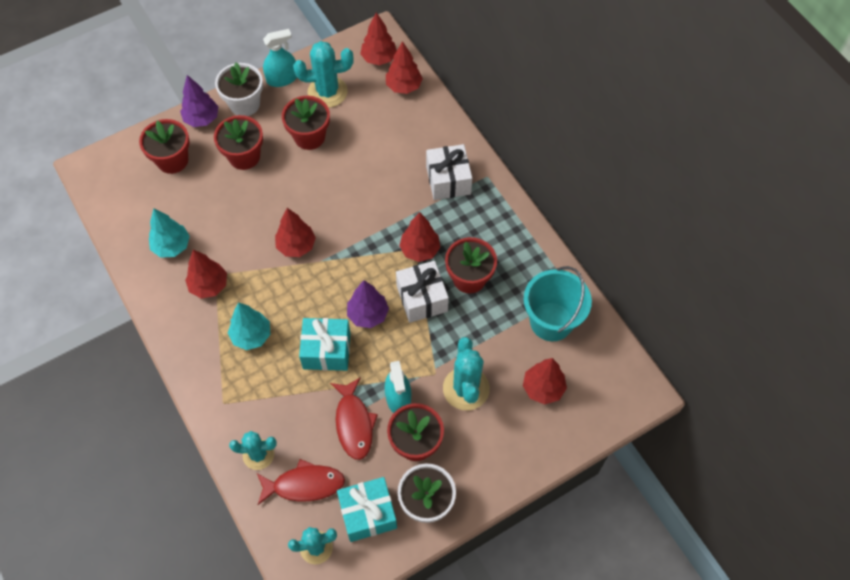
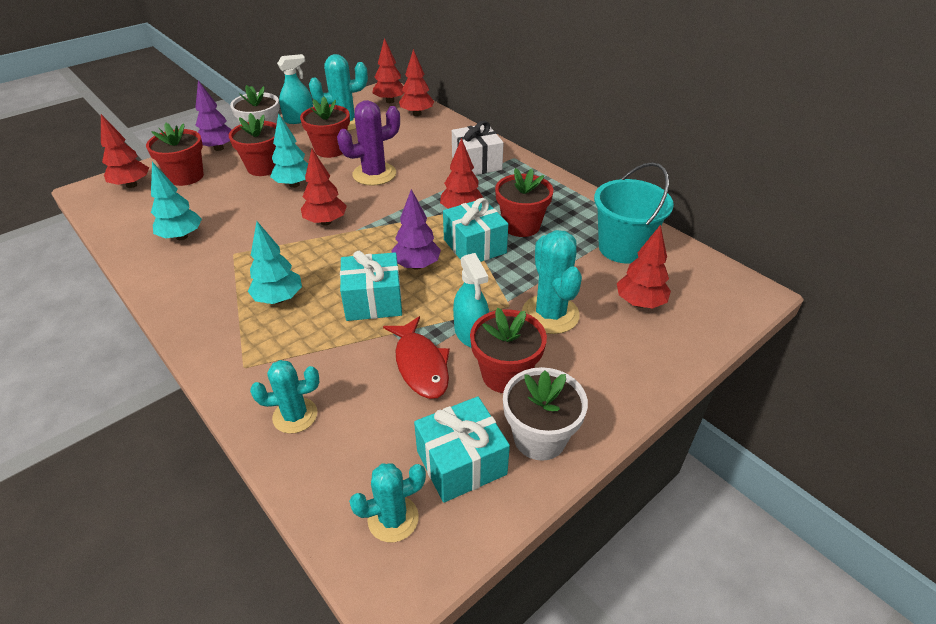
camera: 10 degrees left, 20 degrees down
(209, 285) = (225, 262): red tree -> red tree (131, 185)
(271, 187) = (294, 184): none -> turquoise tree
(304, 484) = (364, 441): red fish -> none
(347, 183) = (374, 174): none -> purple cactus
(422, 298) = (475, 246): white gift -> turquoise gift

